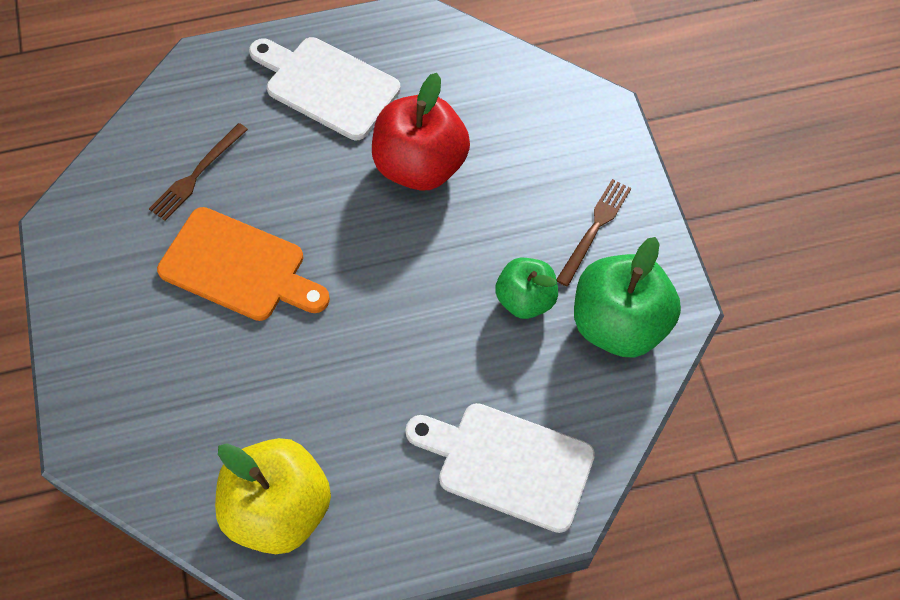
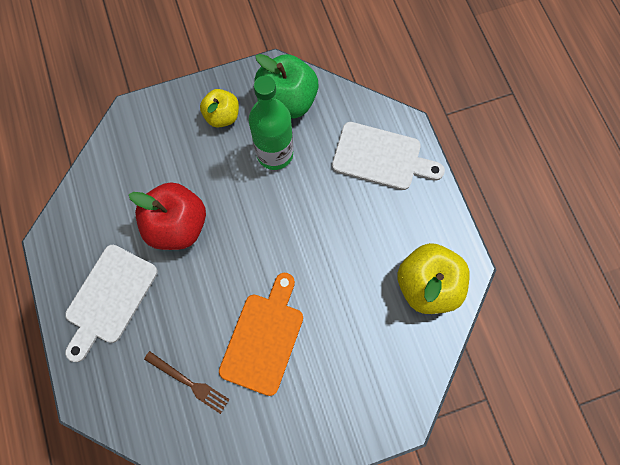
camera: 95 degrees left, 10 degrees up
(507, 463) = (381, 157): white cutting board -> white cutting board turned 90 degrees counterclockwise
(525, 299) = (275, 154): green apple -> green bottle
(594, 229) = (222, 116): brown fork -> yellow apple

